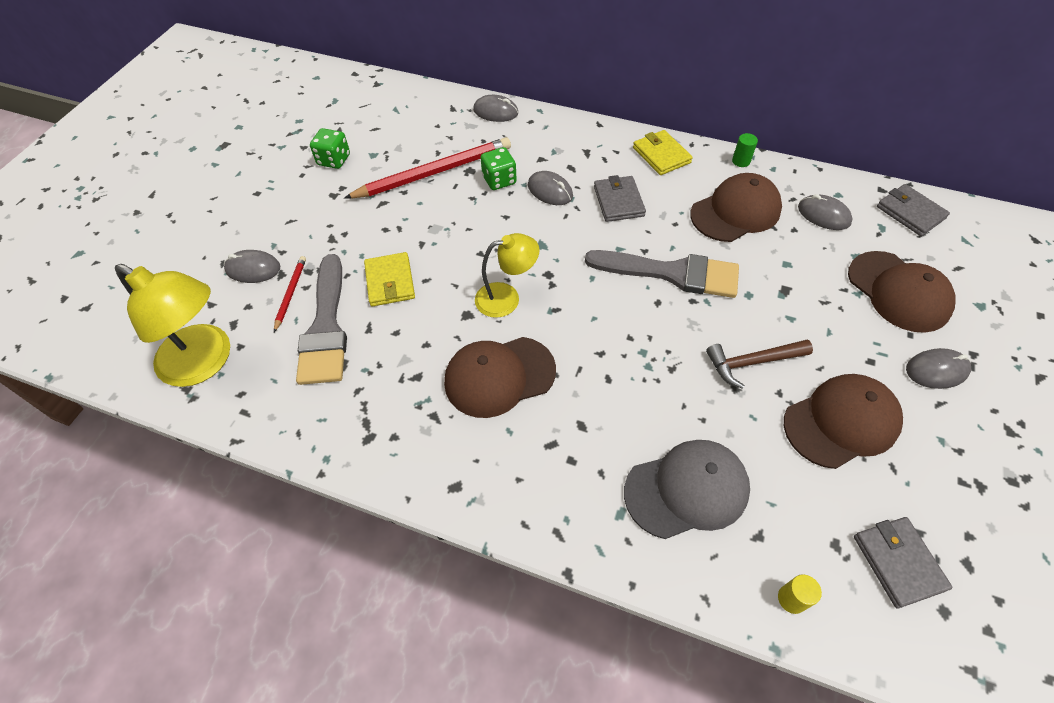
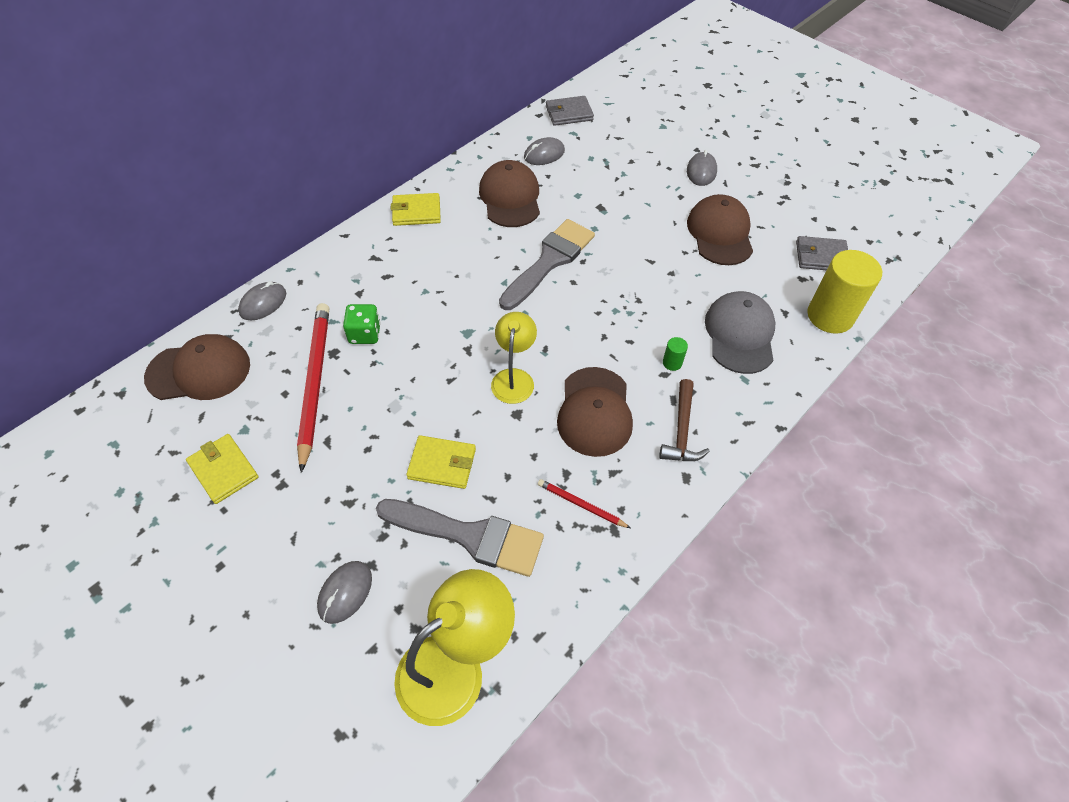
camera: 70 degrees left, 0 degrees up
(290, 293) = (405, 560): red pencil -> red pencil (581, 505)
(334, 160) = (223, 470): green dice -> yellow wallet
(550, 191) = (406, 302): grey mouse -> none
(618, 201) = (451, 261): grey wallet -> none
(741, 161) = (458, 170): green cylinder -> green cylinder (672, 363)
(752, 362) = (654, 254): brown hammer -> brown hammer (682, 430)
(791, 599) = (830, 316): yellow cylinder -> yellow cylinder, size x2.46
(898, 291) = (632, 155): brown cap -> brown cap (199, 371)

